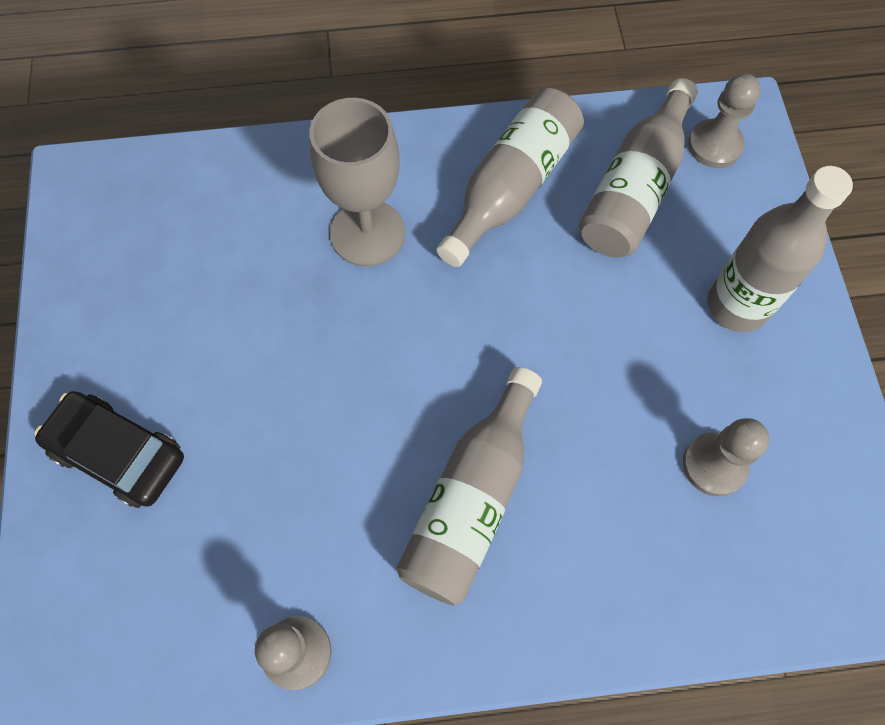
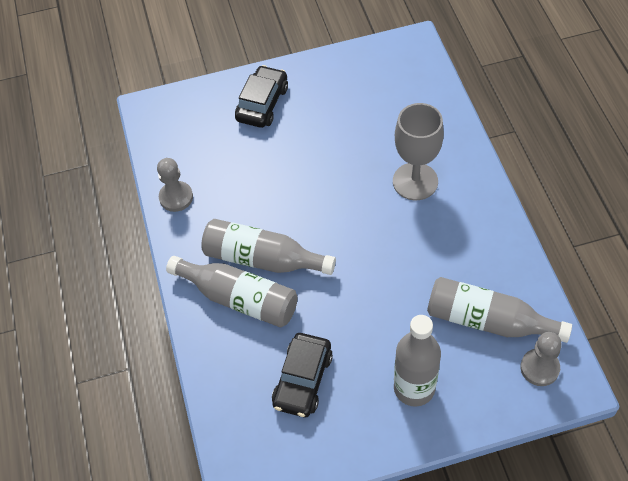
camera: 85 degrees right, 10 degrees down
(511, 187) = (468, 250): grey bottle -> grey bottle (239, 299)
(714, 465) = (303, 380): grey pawn -> black car

